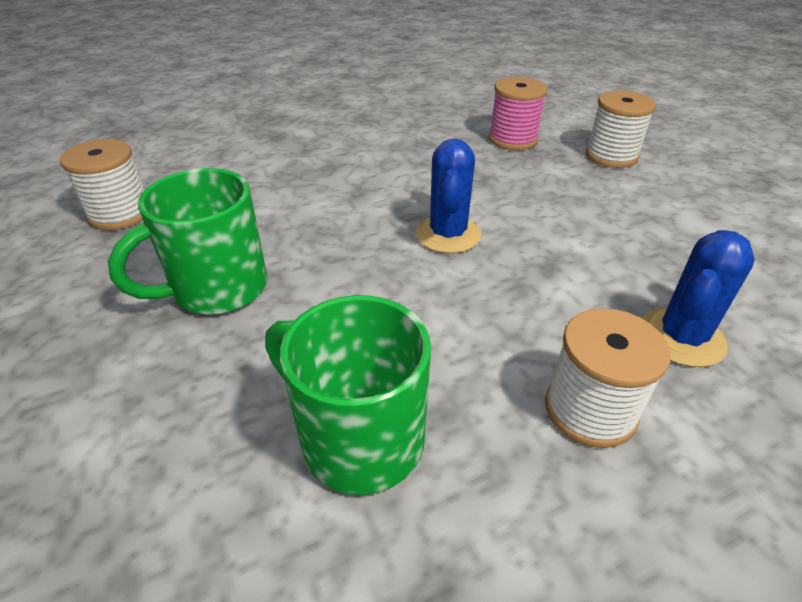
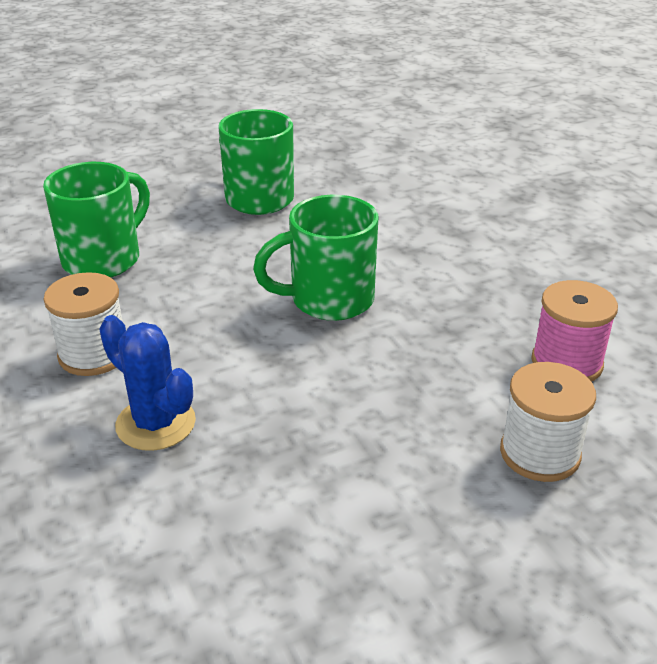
camera: 90 degrees right, 5 degrees down
(120, 213) = (358, 149): white spool -> none
(448, 234) = (328, 300): blue cactus -> green mug

